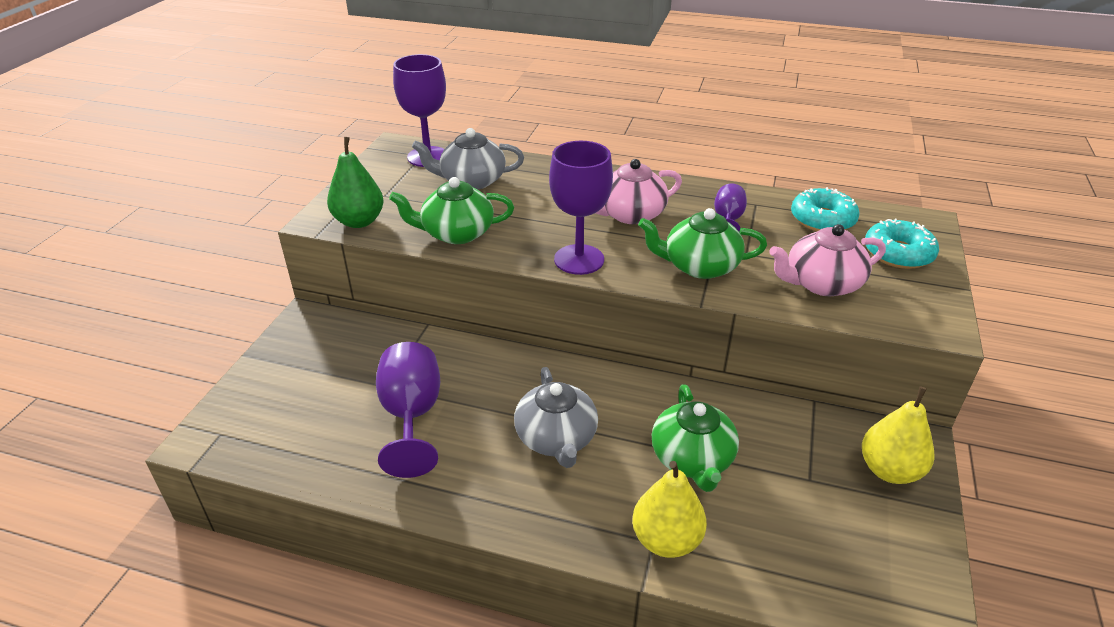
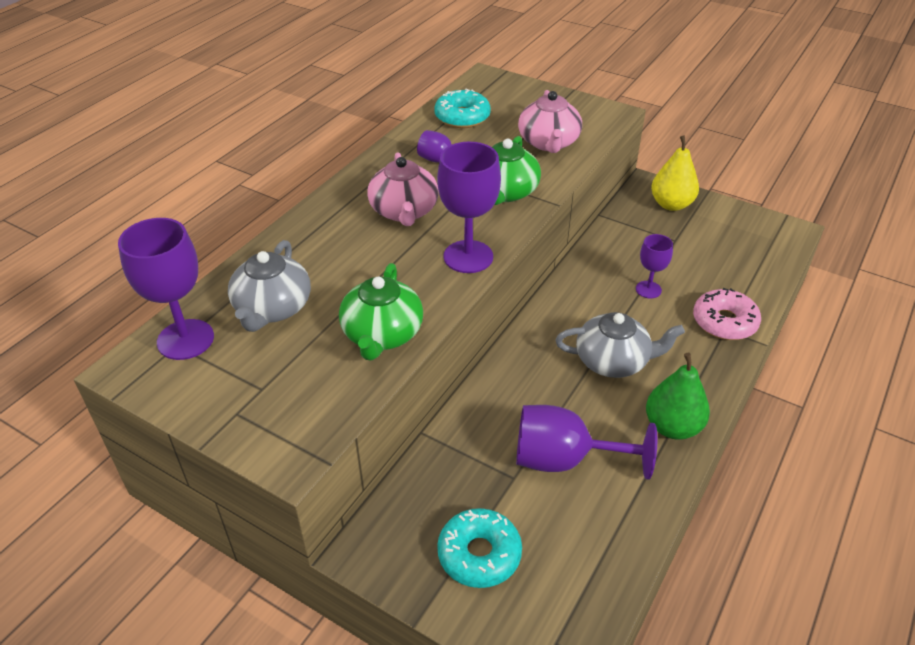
camera: 75 degrees left, 5 degrees up
(359, 221) = (314, 417): green pear -> green pear (672, 427)
(666, 540) = (724, 322): yellow pear -> pink donut
(692, 459) = (648, 289): green teapot -> purple goblet
(898, 253) = (522, 100): turquoise donut -> turquoise donut (479, 554)

